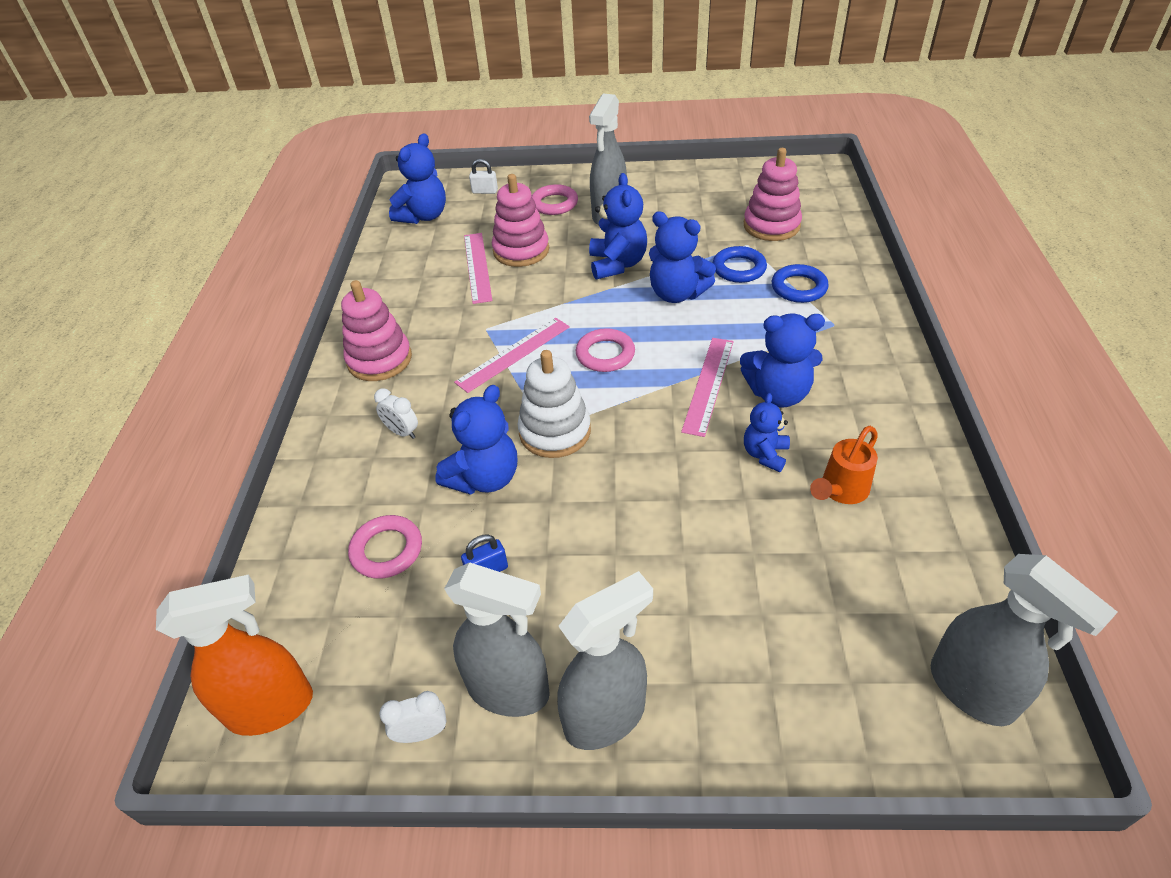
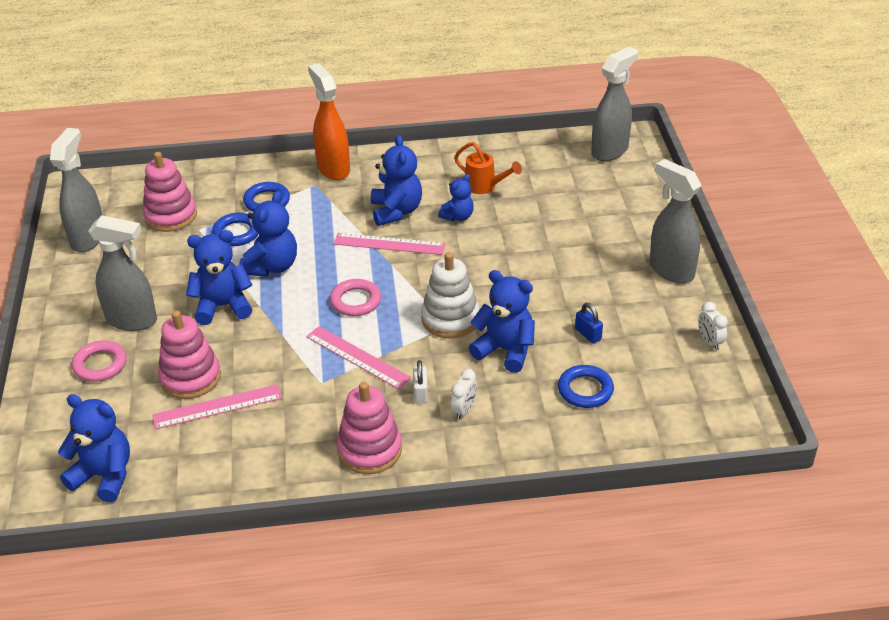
camera: 100 degrees left, 5 degrees down
(272, 707) = (722, 416): orange spray bottle -> orange spray bottle (333, 168)
(387, 550) = (585, 390): pink ring -> blue ring
(485, 191) = (57, 429): white padlock -> white padlock (421, 393)
(509, 690) = (669, 310): grey spray bottle -> grey spray bottle (88, 238)
(765, 454) = (458, 216): blue teddy bear -> blue teddy bear turned 60 degrees counterclockwise

